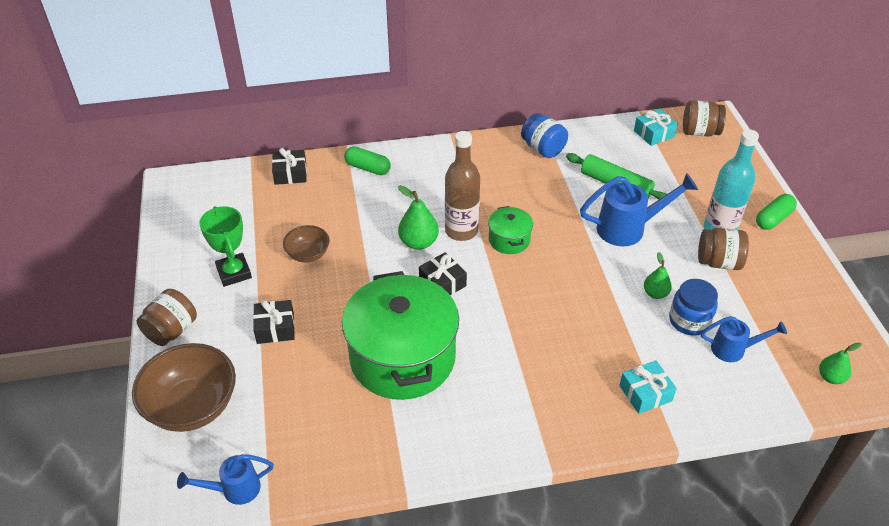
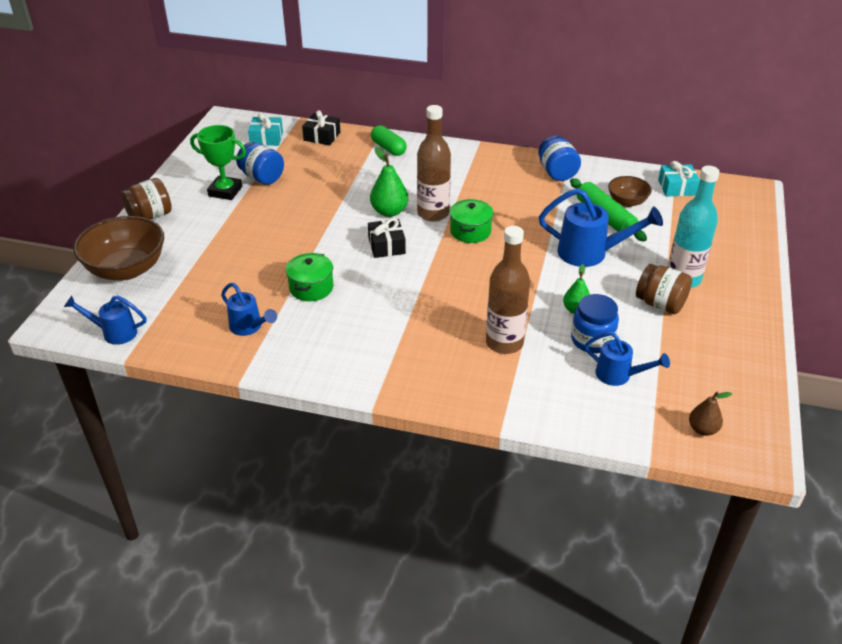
camera: 25 degrees right, 5 degrees down
(234, 273) = (225, 191): green trophy -> green trophy turned 75 degrees counterclockwise
(262, 243) = (262, 177): none -> blue jar
(275, 328) = (227, 237): black gift -> none
(308, 254) = (292, 195): brown bowl -> brown bowl (627, 202)
(373, 427) = (249, 327): none -> blue watering can
(402, 358) = (311, 288): green pot -> green pot, size x0.45
(619, 352) = (504, 343): none -> brown bottle
(645, 393) = (503, 381): turquoise gift -> turquoise gift (266, 138)
(699, 132) = (726, 198): brown jar -> none
(773, 219) = (748, 286): green capsule -> none
(830, 377) = (702, 429): green pear -> brown pear

